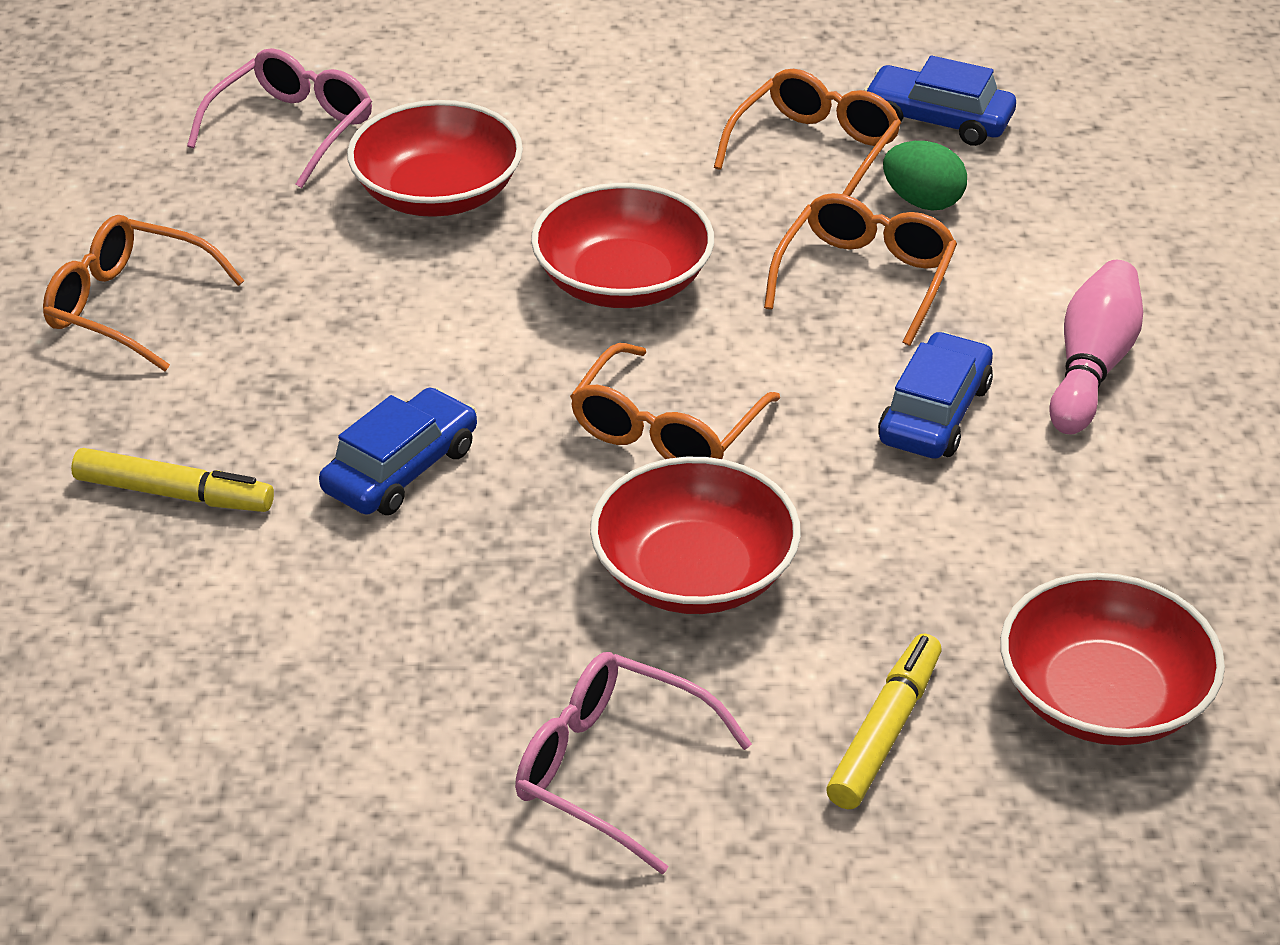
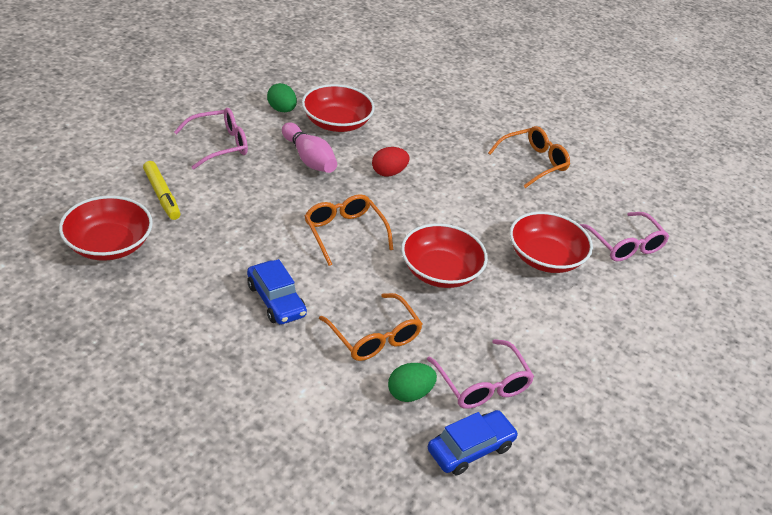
camera: 120 degrees right, 0 degrees up
(174, 494) = (424, 131): yellow marker -> none
(341, 763) = (281, 110): none -> green egg
(401, 469) = (388, 173): blue car -> red egg
(694, 573) = (271, 200): red bowl -> red bowl (336, 123)
(815, 150) = (482, 385): orange glasses -> pink glasses
(1092, 367) = (248, 363): pink bowling pin -> pink bowling pin (309, 159)

